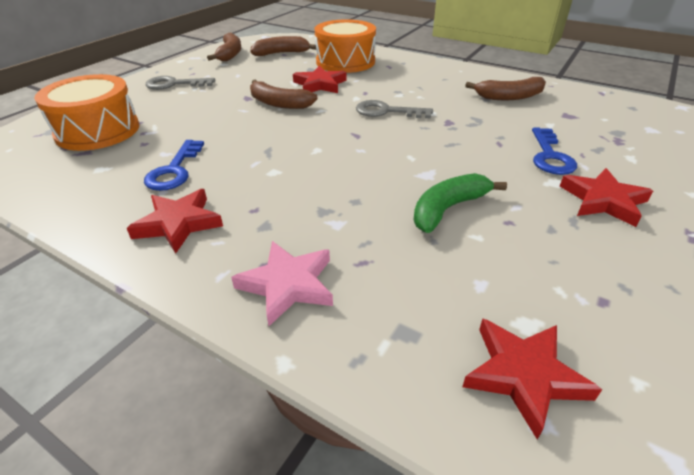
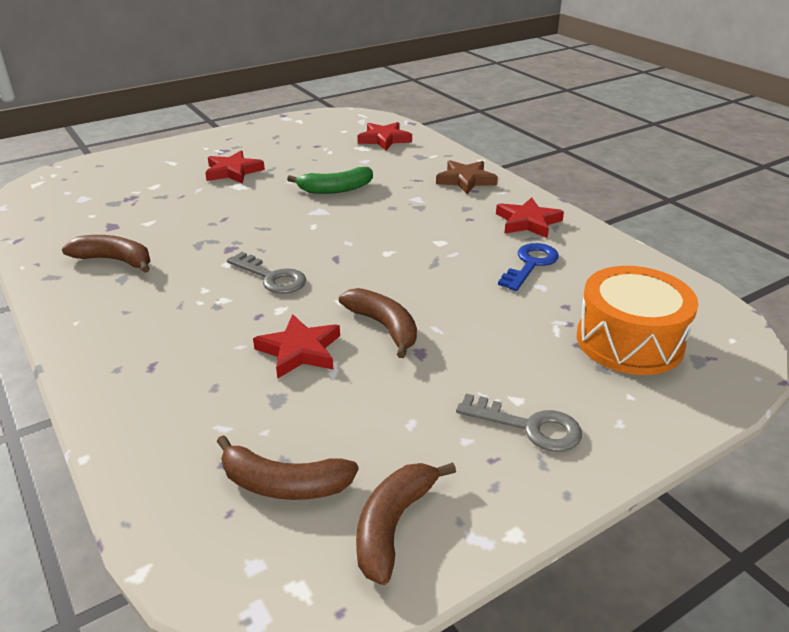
camera: 155 degrees left, 5 degrees down
(288, 284) = (466, 180): pink star -> brown star
(345, 62) = (200, 403): orange drum -> none
(550, 156) = (207, 200): blue key -> none

